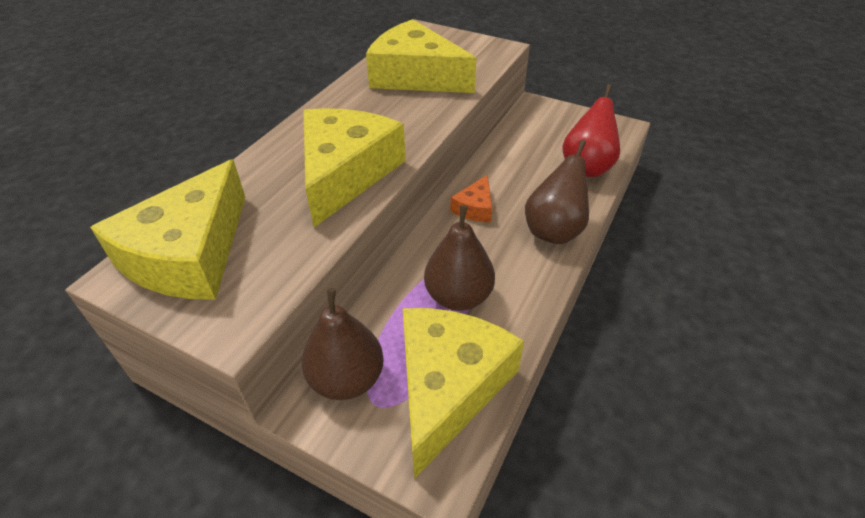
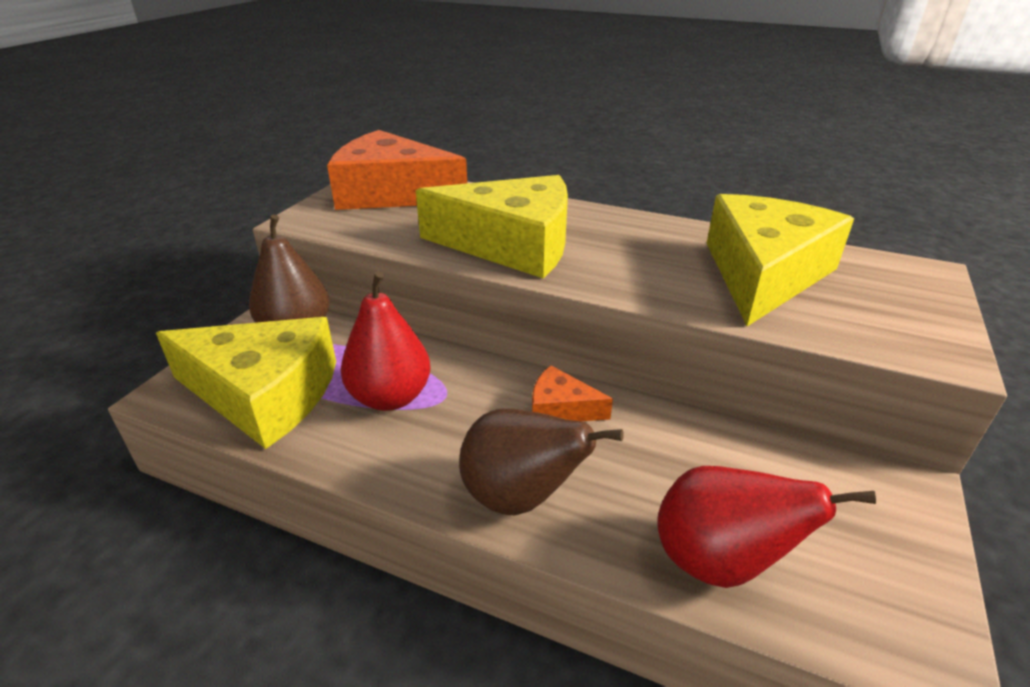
camera: 85 degrees right, 10 degrees down
(189, 254) = (391, 193): yellow cheese -> orange cheese
(458, 297) = (390, 397): brown pear -> red pear

